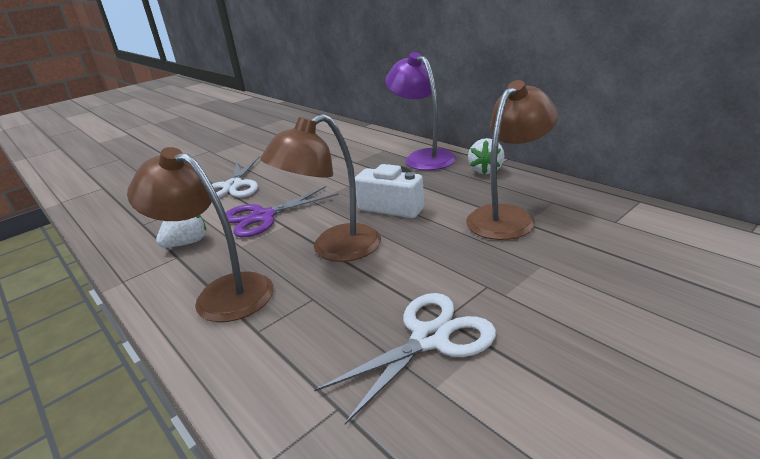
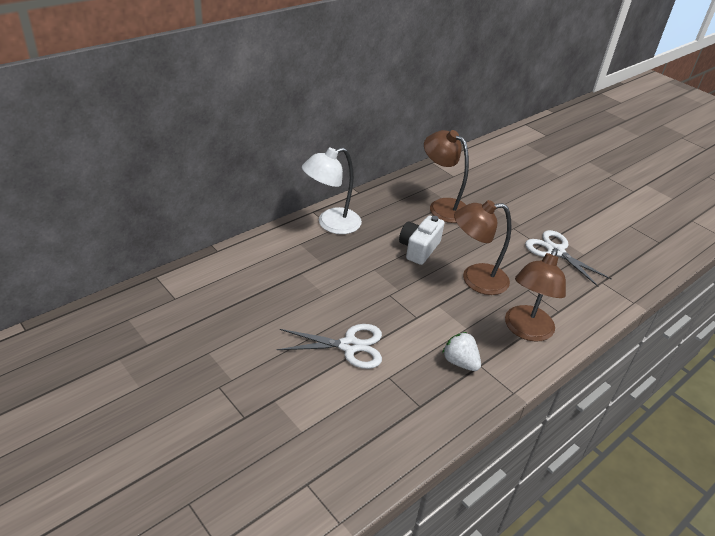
camera: 95 degrees left, 10 degrees up
(263, 217) = (421, 318): purple scissors -> none
(334, 249) = (475, 279): brown lamp -> brown lamp turned 120 degrees clockwise
(423, 157) = (331, 224): purple lamp -> white lamp
(486, 170) = (371, 200): white strawberry -> none

